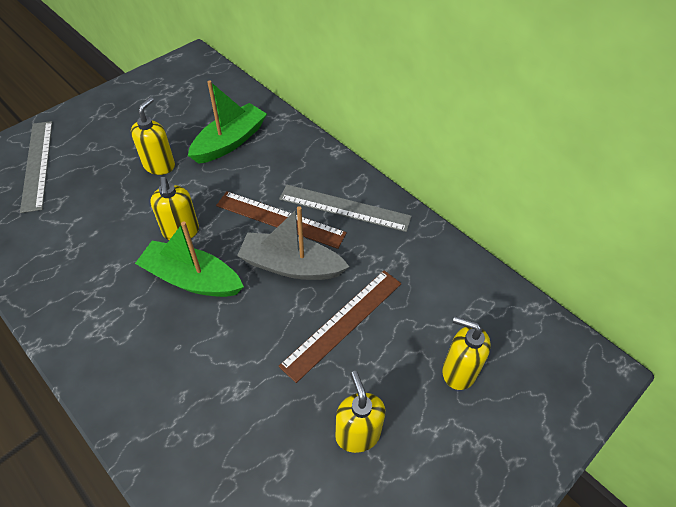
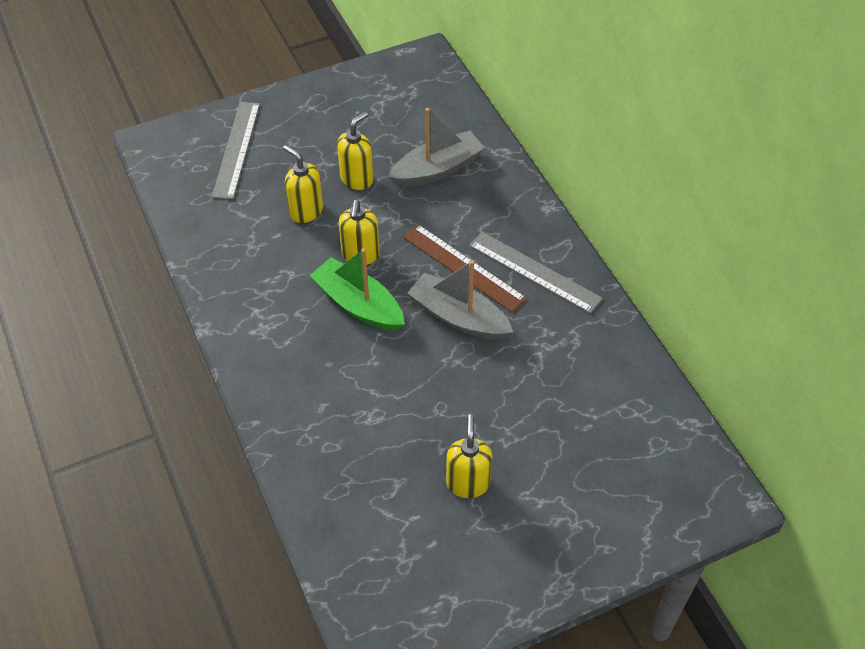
camera: 20 degrees right, 0 degrees up
(230, 142) = (437, 169): green boat -> grey boat
(343, 323) = (490, 385): brown ruler -> none
(458, 371) = (585, 459): yellow soap dispenser -> yellow soap dispenser (306, 211)

